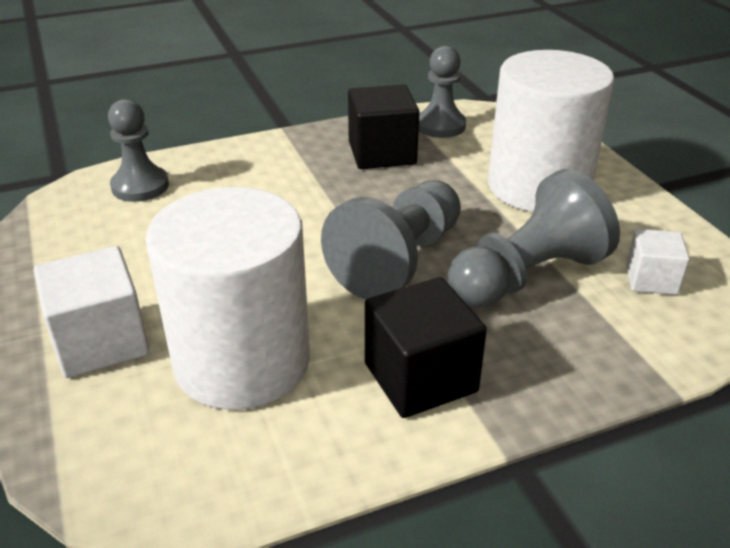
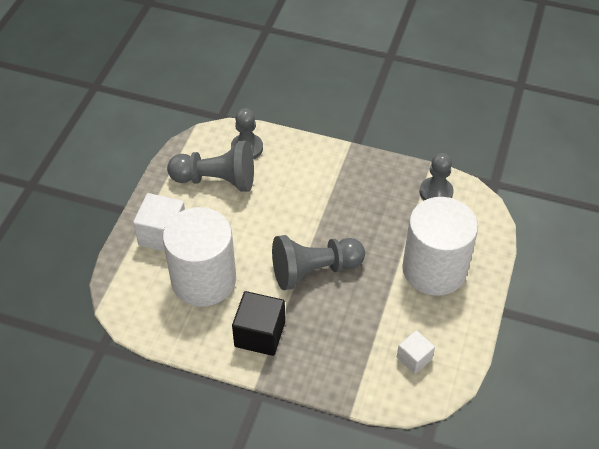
camera: 40 degrees right, 15 degrees up
(382, 153) = (381, 194): black cube -> none
(527, 276) = (360, 317): grey pawn -> grey pawn (216, 180)

